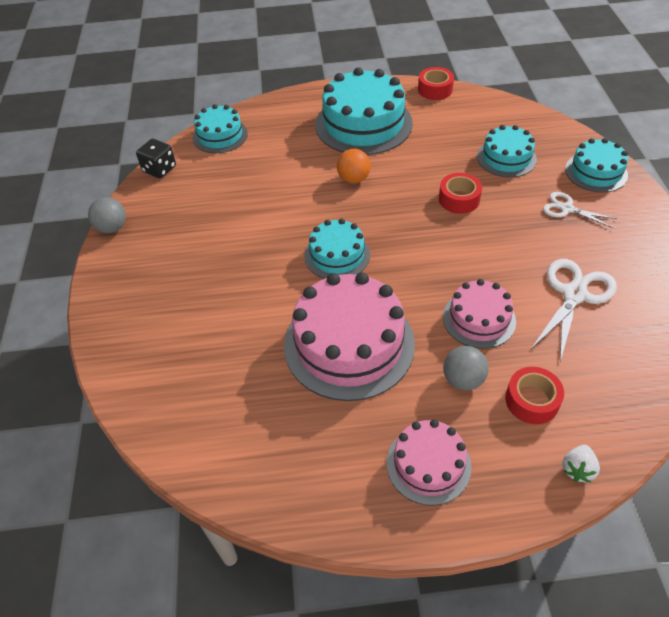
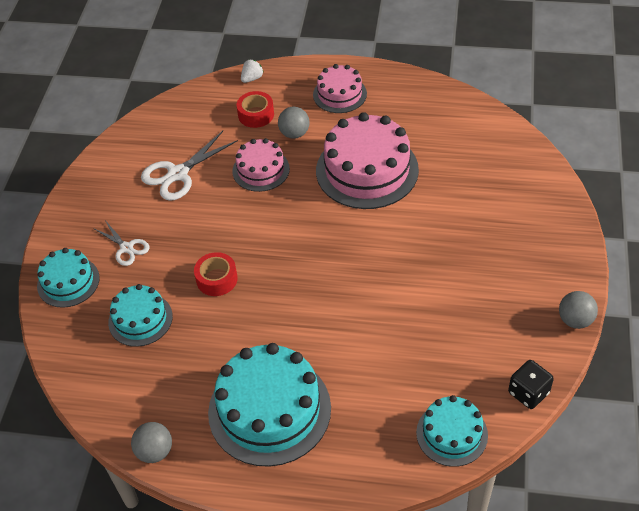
camera: 165 degrees left, 0 degrees up
(337, 255) = (354, 244): turquoise cake -> none
(353, 179) = (310, 327): orange ball -> none
(435, 89) = (155, 451): red tape -> grey ball

